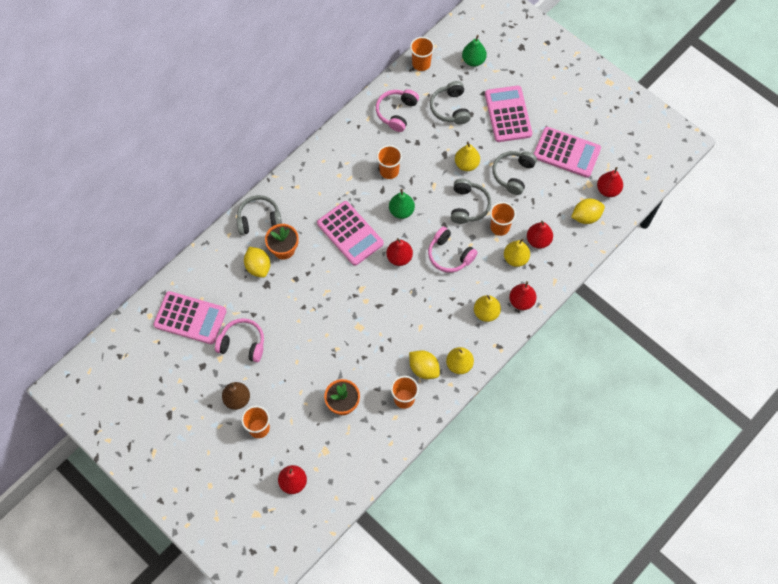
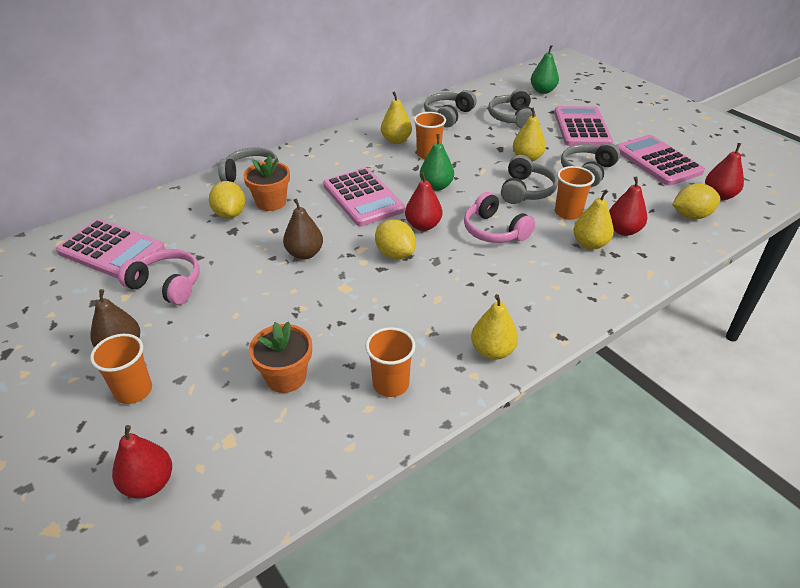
camera: 10 degrees right, 25 degrees down
(324, 299) = (304, 253): none -> brown pear
(396, 112) = (448, 115): pink headphones -> grey headphones
(421, 64) = (483, 88): orange cup -> none
(424, 369) = (432, 349): yellow lemon -> yellow lemon (395, 254)
(486, 312) = (542, 295): yellow pear -> yellow pear (396, 140)
(521, 301) = (599, 289): red pear -> none
(566, 153) = (657, 161): pink calculator -> pink calculator turned 150 degrees counterclockwise

